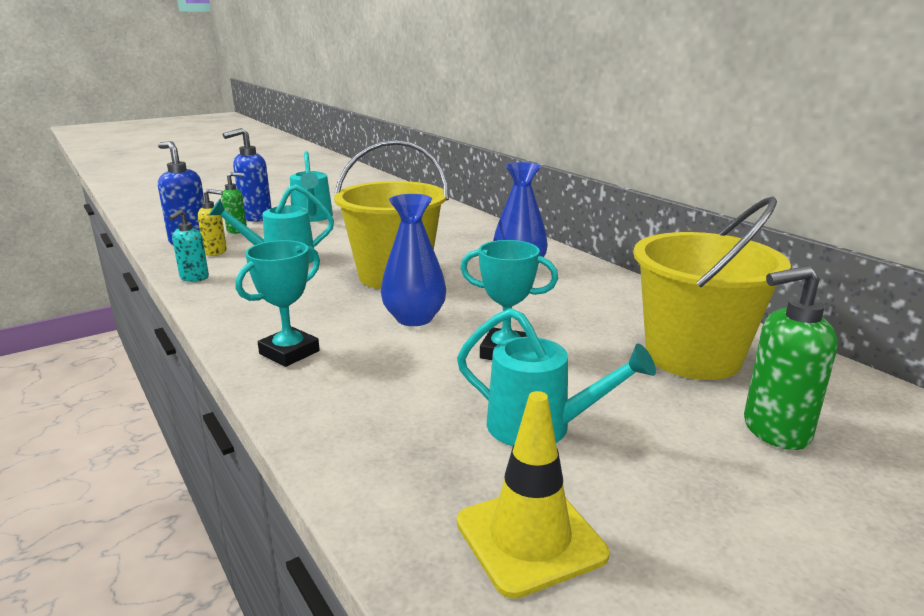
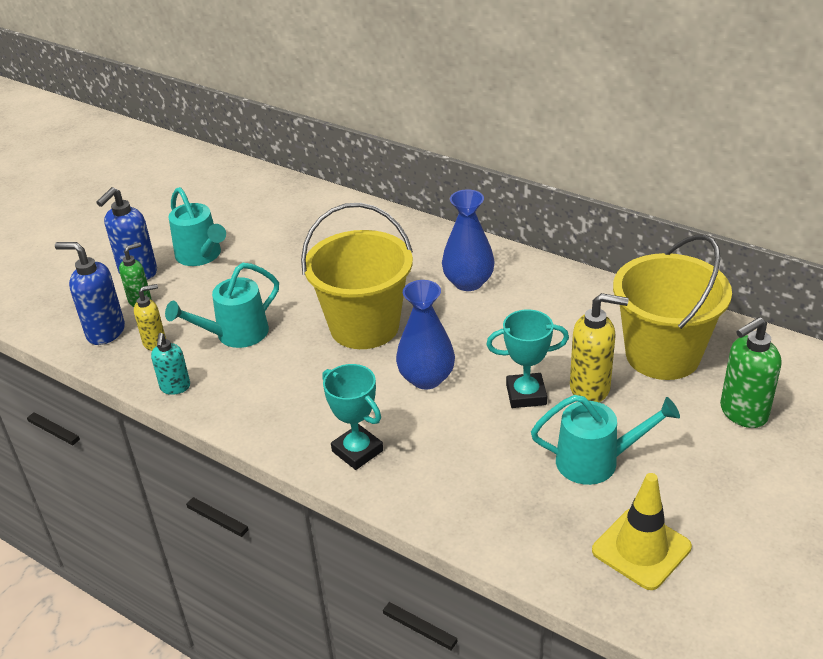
camera: 20 degrees left, 15 degrees up
(289, 352) = (357, 451): turquoise trophy -> turquoise trophy turned 60 degrees counterclockwise
(584, 363) = (590, 388): none -> yellow soap dispenser

